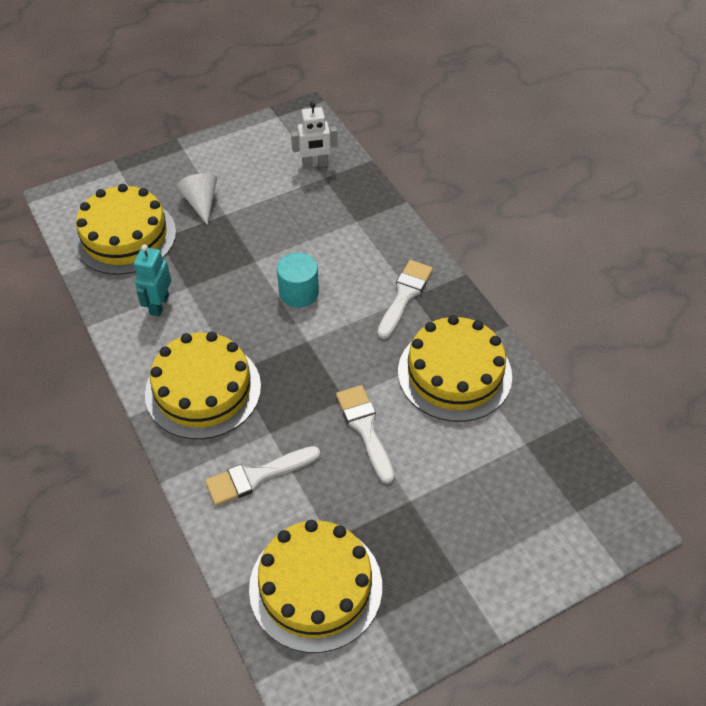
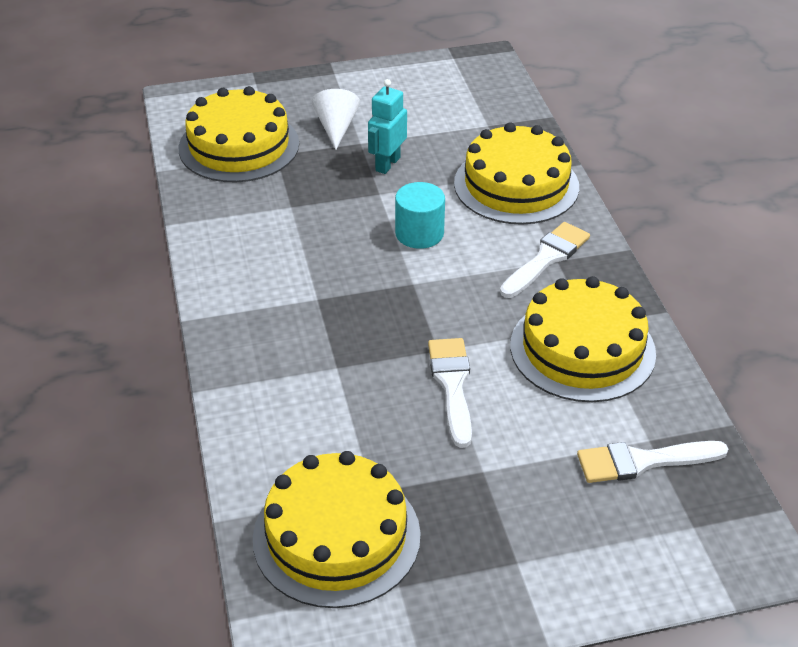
camera: 15 degrees right, 10 degrees down
(159, 305) = (253, 218): turquoise robot -> turquoise robot (387, 164)
(203, 389) = (274, 310): yellow cake -> yellow cake (516, 185)
(257, 476) = (306, 408): white brush -> white brush (643, 461)
(315, 164) = (482, 111): white robot -> none

